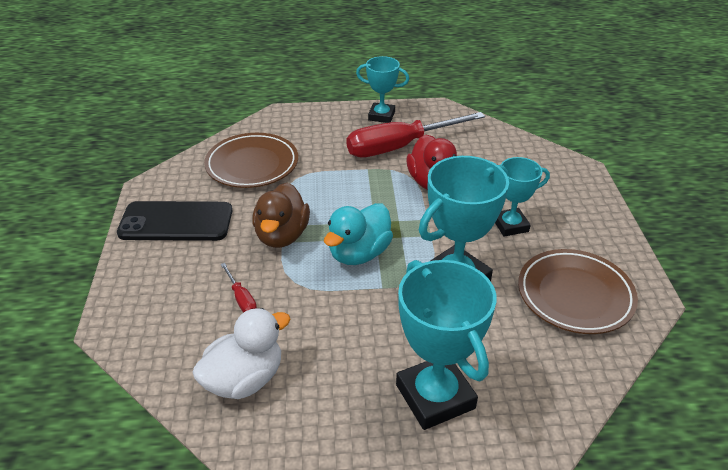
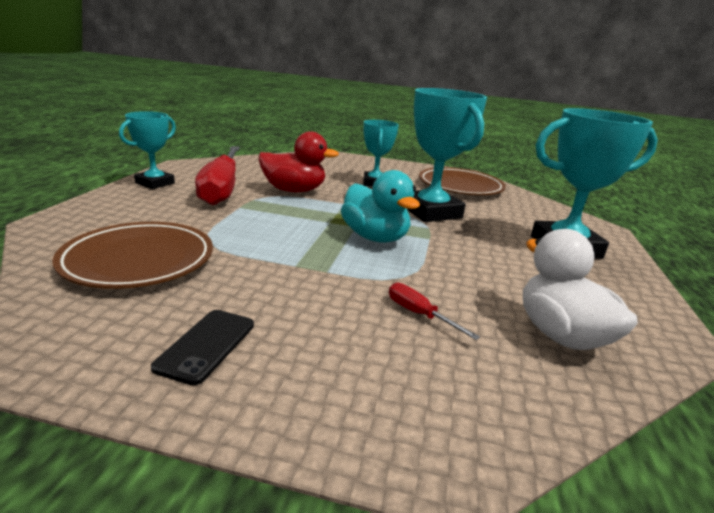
camera: 75 degrees left, 15 degrees down
(176, 222) = (206, 345): black phone -> black phone, size x0.55
(241, 298) = (419, 314): red screwdriver -> red screwdriver turned 120 degrees counterclockwise
(282, 235) = (315, 268): brown duck -> none

